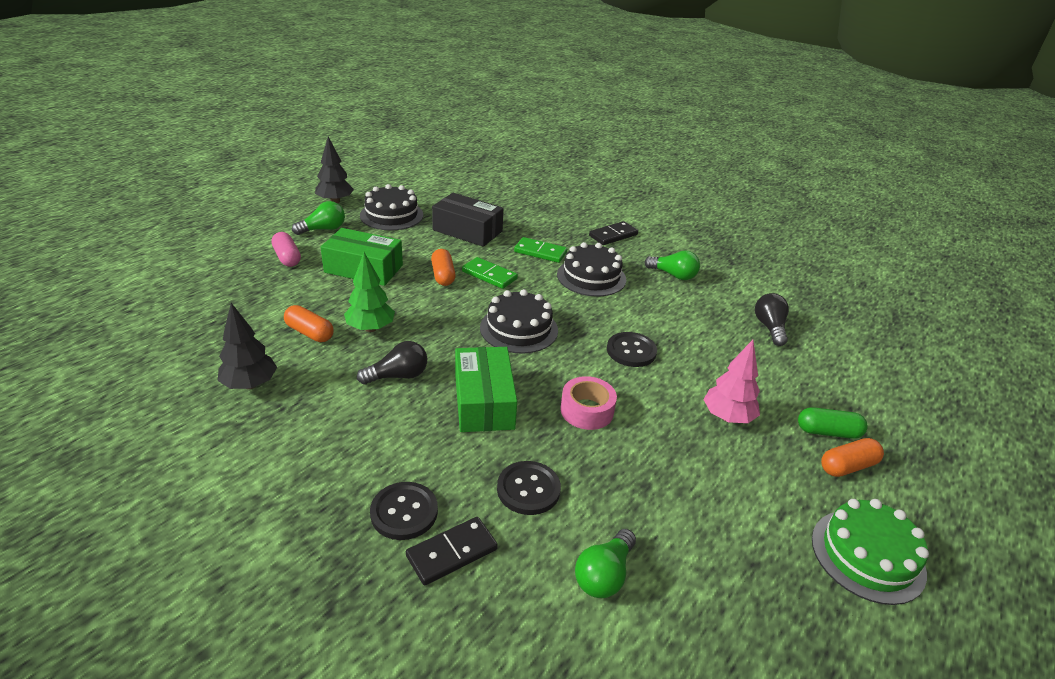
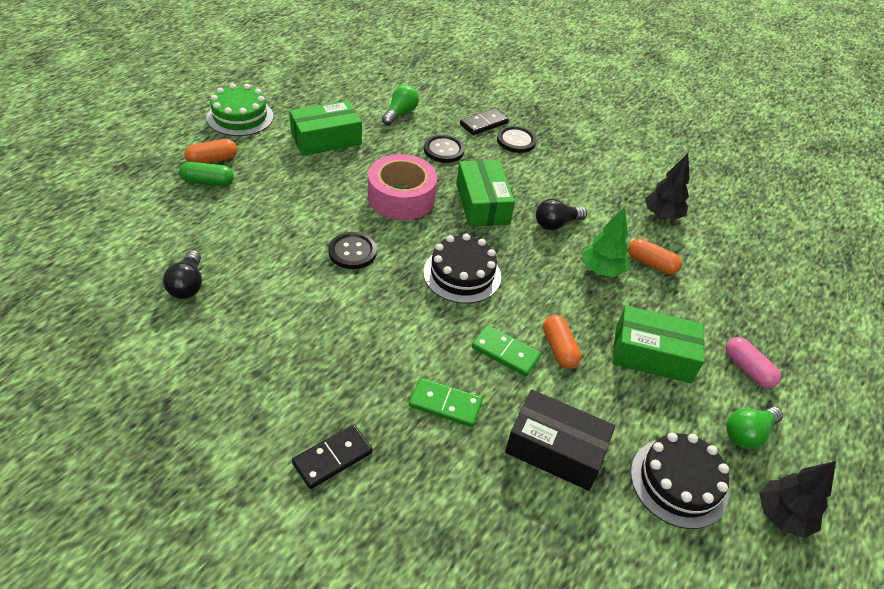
camera: 175 degrees right, 10 degrees up
(587, 410) = (401, 197): pink tape -> pink tape, size x1.59
(591, 277) = (379, 357): black cake -> none
(673, 275) = (268, 367): green light bulb -> none
(712, 508) = (326, 139): none -> green box
(727, 417) = (287, 193): pink tree -> none

